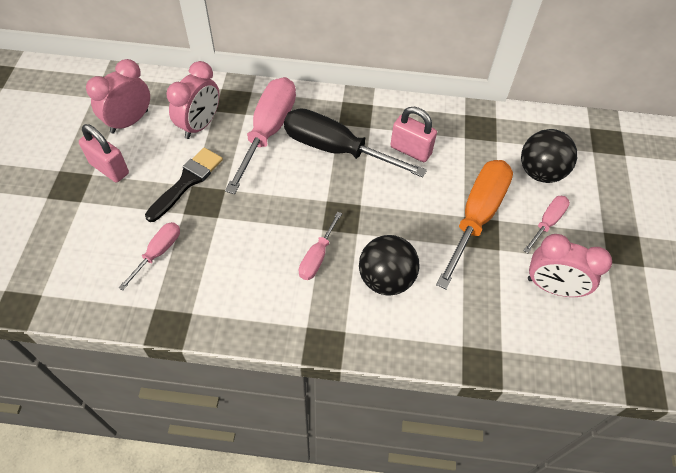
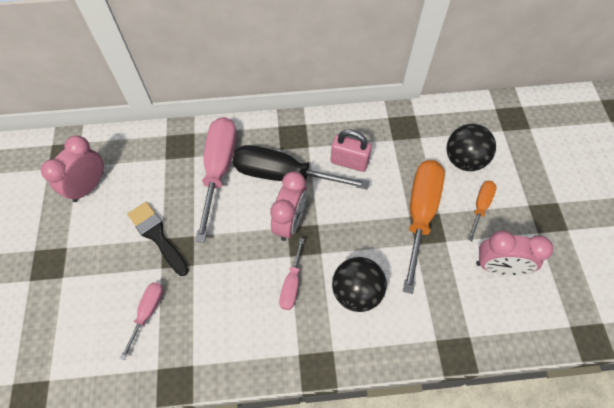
camera: 10 degrees left, 5 degrees up
(109, 168) = (81, 238): pink padlock -> none
(187, 181) = (157, 236): black brush -> black brush turned 60 degrees counterclockwise
(200, 125) = (155, 176): pink clock -> pink clock (290, 222)
(547, 222) = (480, 207): pink screwdriver -> orange screwdriver

